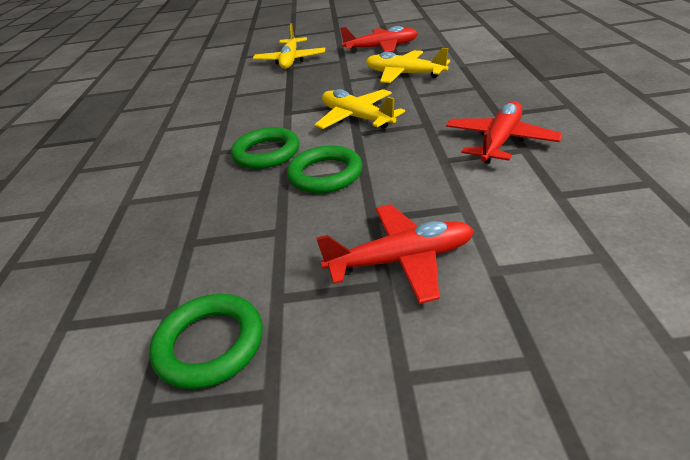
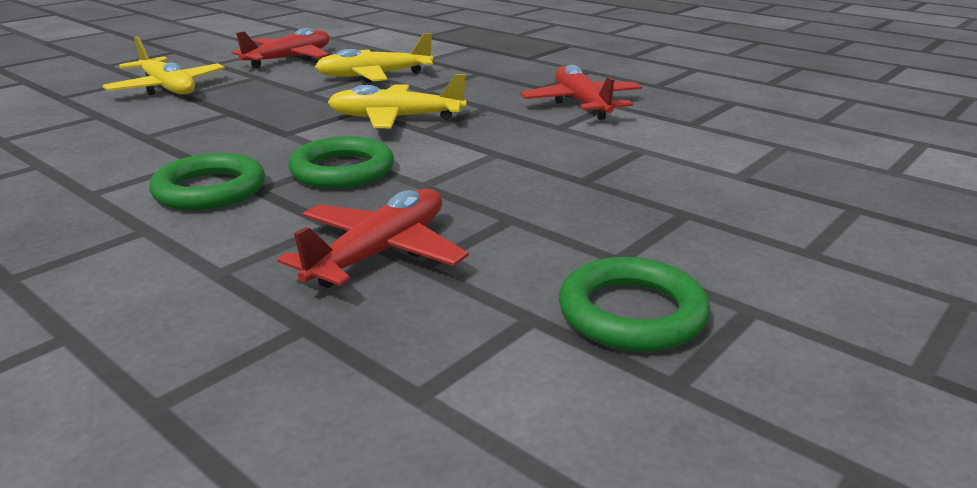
camera: 50 degrees left, 10 degrees down
(325, 174) = (462, 166): green ring -> green ring (210, 190)
(401, 260) = (666, 195): red plane -> red plane (380, 252)

